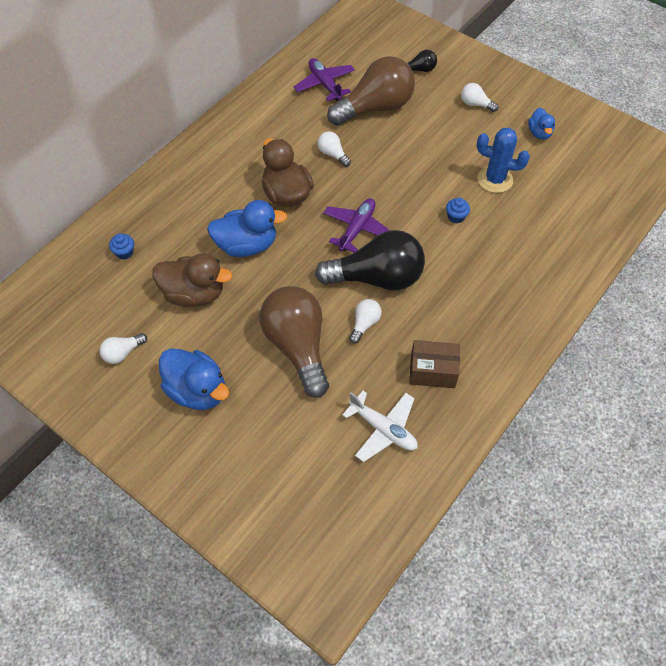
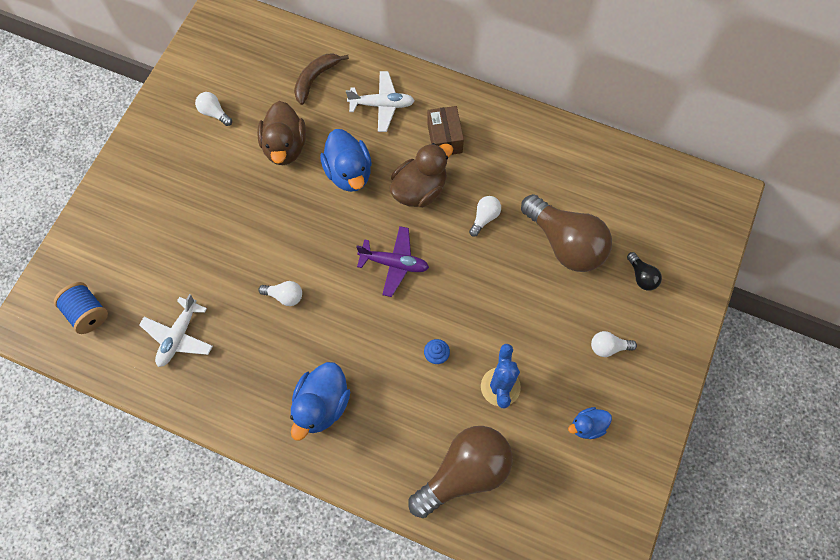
camera: 75 degrees right, 10 degrees up
(124, 252) = (315, 79): blue cupcake -> brown banana
(181, 204) = (382, 105): none -> white plane
(197, 390) = (189, 179): blue duck -> blue duck (321, 405)
(297, 346) = (248, 245): brown light bulb -> brown light bulb (464, 472)
(325, 84) = (581, 185): purple plane -> none
(330, 522) = (87, 313): none -> blue spool
(377, 278) = (340, 295): black light bulb -> none
(432, 371) = (245, 367): brown box -> brown box (444, 138)
(475, 104) = (608, 347): white light bulb -> white light bulb turned 105 degrees counterclockwise

